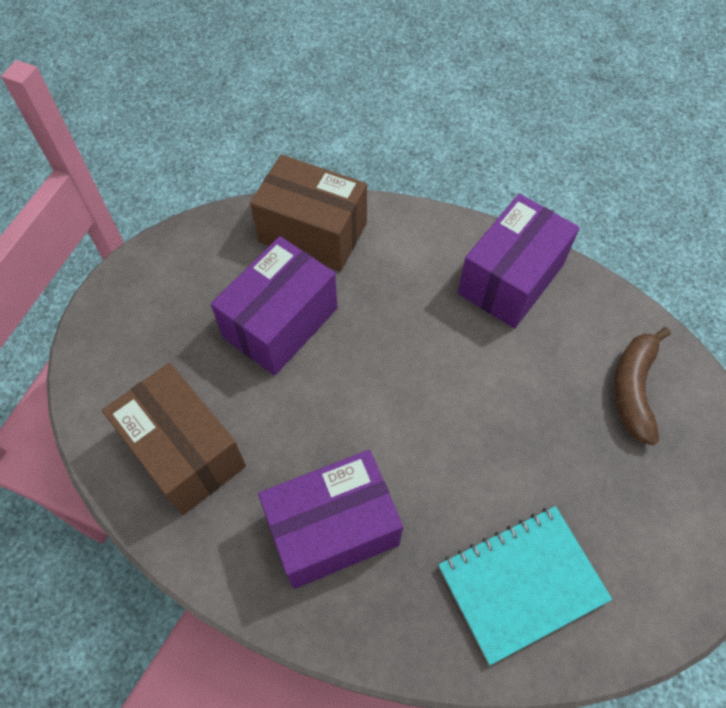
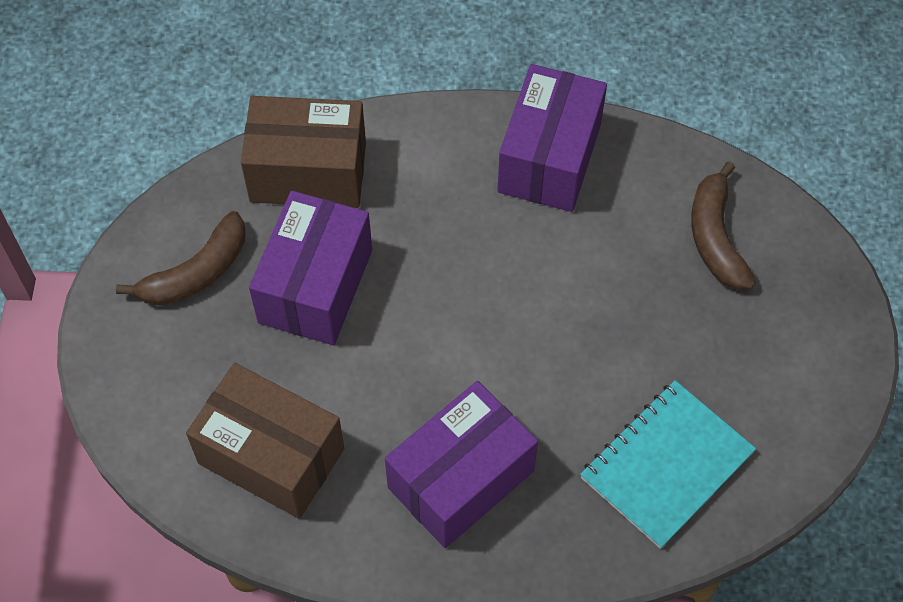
camera: 20 degrees left, 0 degrees up
(194, 283) = (196, 273): none -> brown banana

